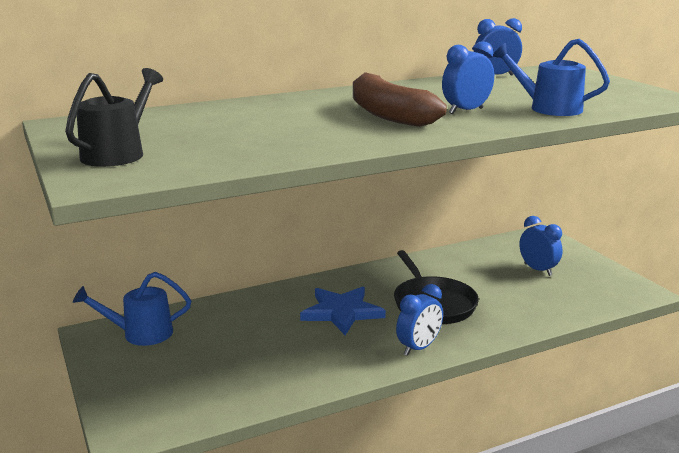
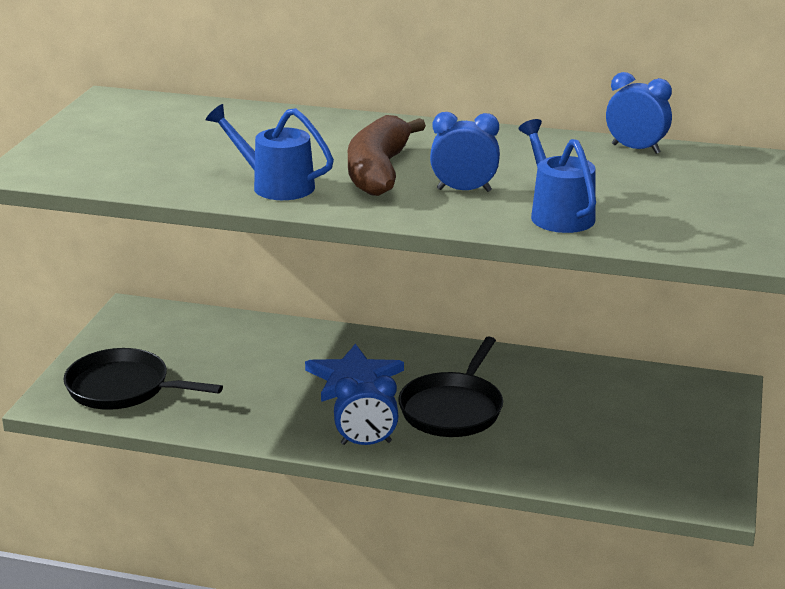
camera: 40 degrees right, 5 degrees up
(118, 153) = (87, 146): black watering can -> none
(140, 333) = (164, 325): blue watering can -> blue watering can (274, 185)
(177, 393) = (123, 388): none -> black pan
(538, 270) = (637, 424): blue clock -> none

